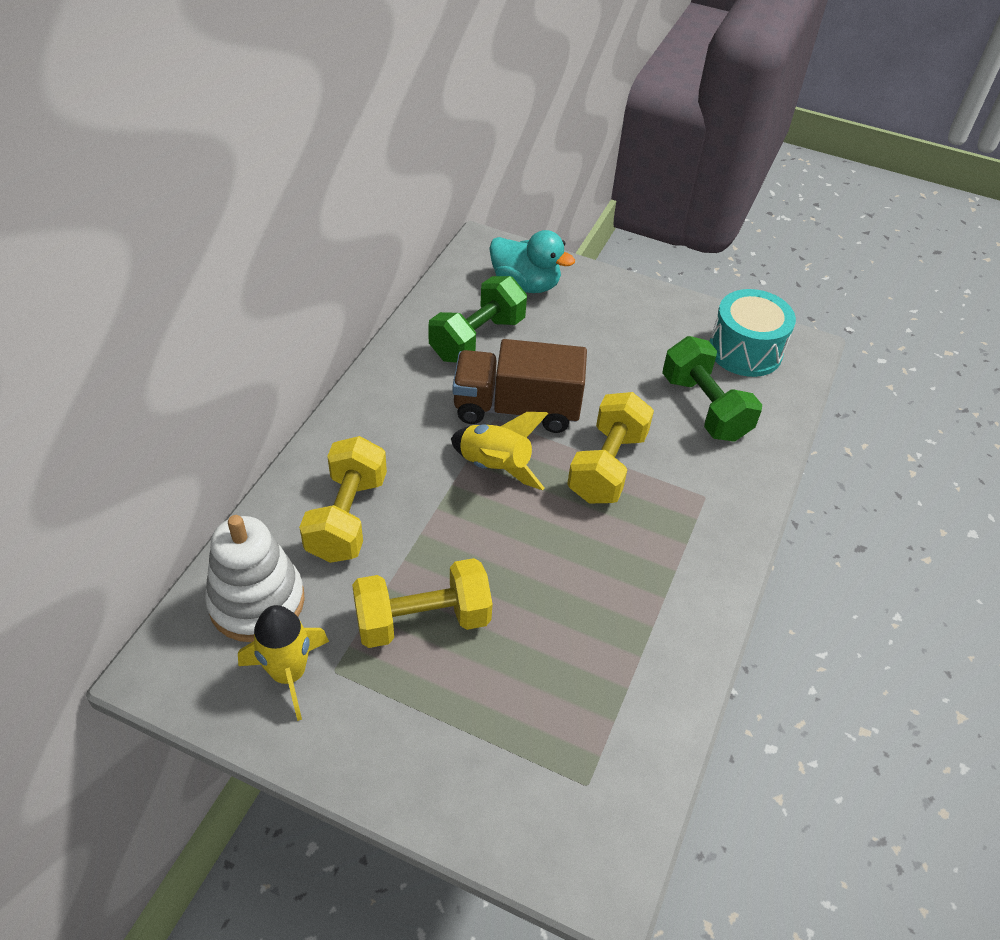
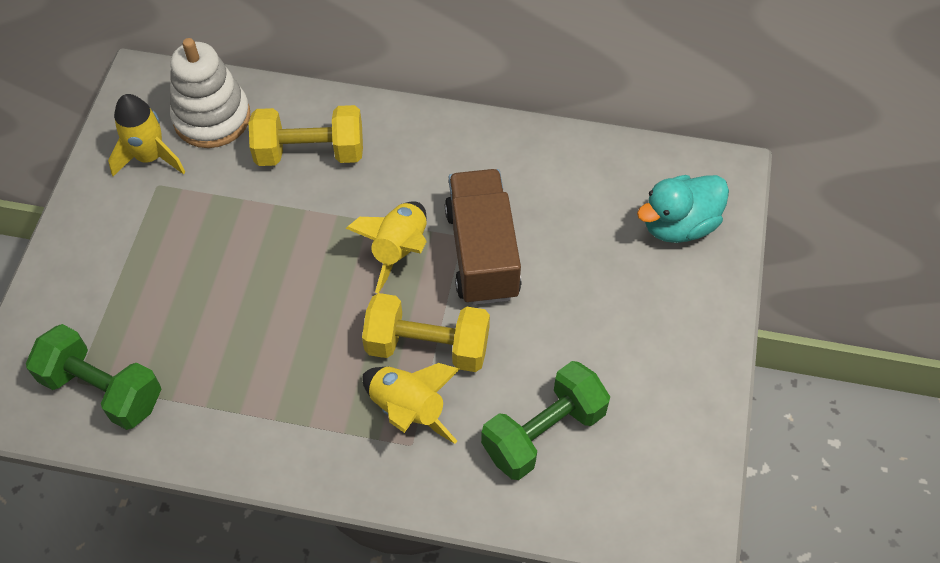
camera: 80 degrees right, 10 degrees up
(422, 620) = (214, 232): yellow dumbbell -> none
(477, 338) = (572, 198): green dumbbell -> green dumbbell (103, 389)
(525, 284) = (678, 225): turquoise duck -> turquoise duck turned 45 degrees clockwise
(670, 492) = (408, 409): none -> yellow rocket
(745, 350) = (658, 469): turquoise drum -> none

